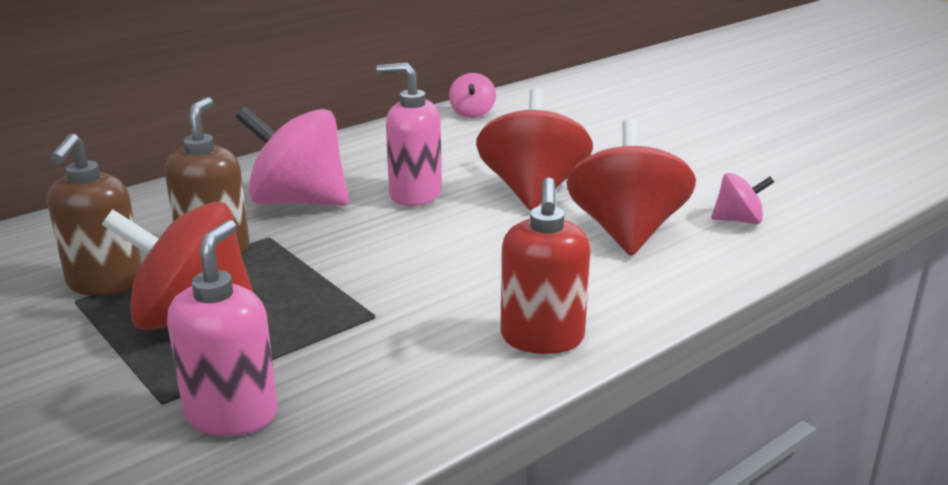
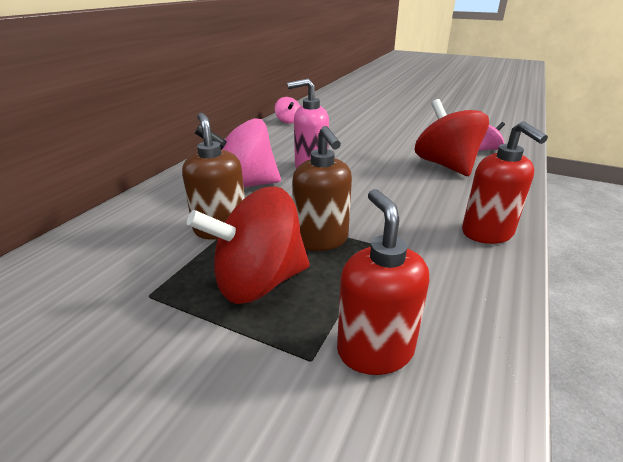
camera: 25 degrees left, 5 degrees up
(105, 283) = (161, 274): brown soap dispenser -> brown soap dispenser (321, 240)
(232, 414) = (375, 350): pink soap dispenser -> red soap dispenser
(532, 191) = (371, 154): red spinning top -> none

